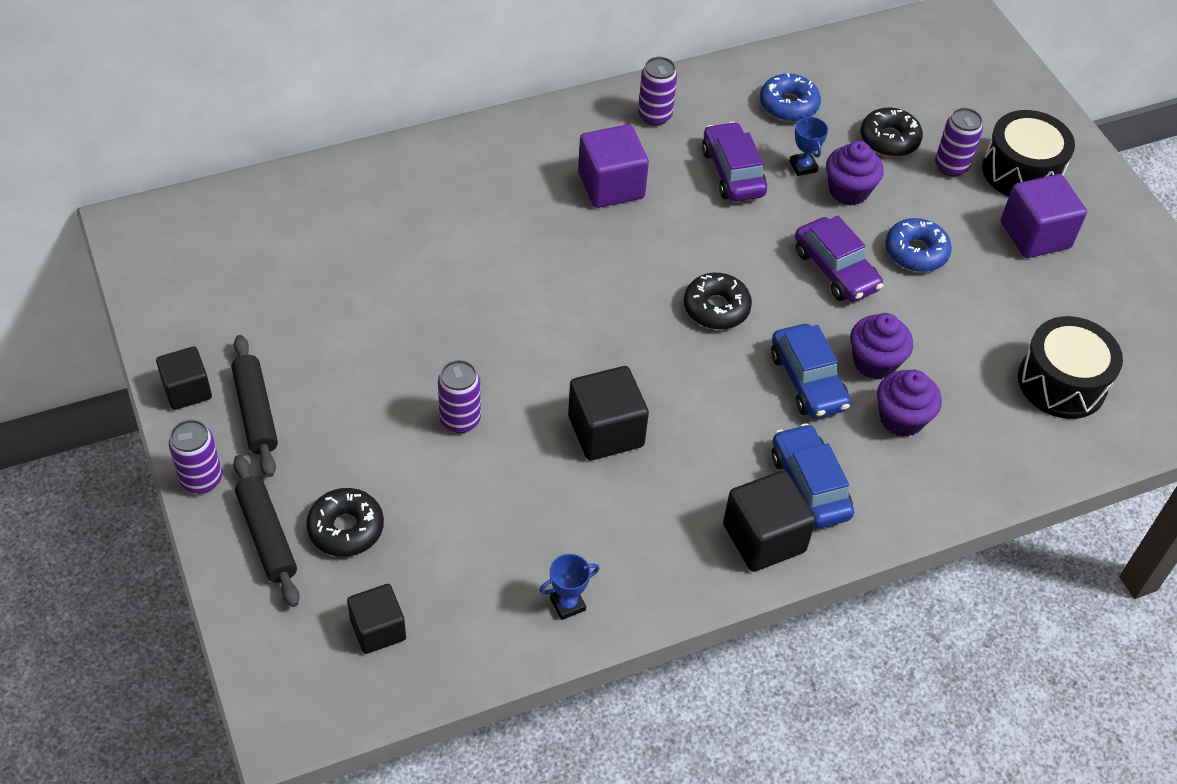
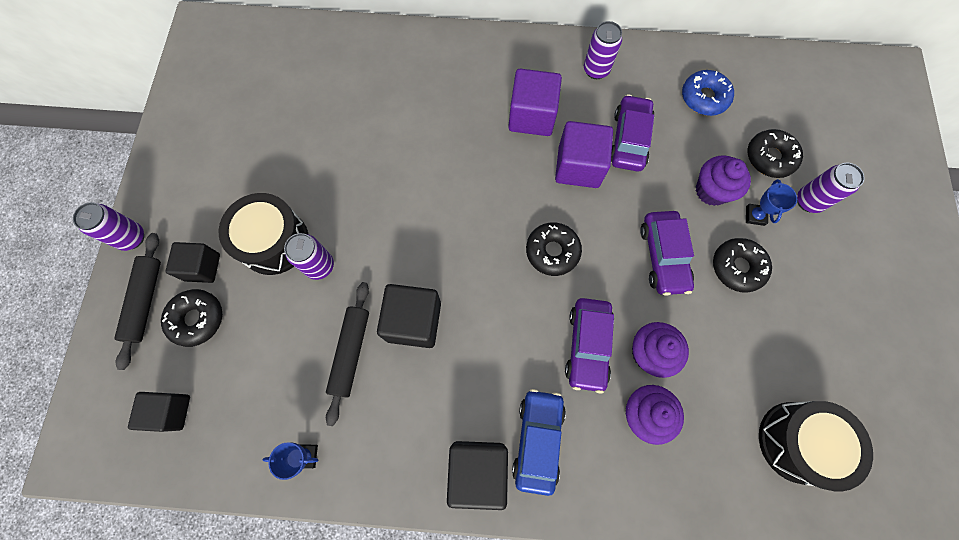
camera: 30 degrees right, 20 degrees up
(187, 390) = (162, 165): black cube -> black cube (202, 267)
(255, 412) = (194, 200): black rolling pin -> black rolling pin (350, 352)
(803, 166) = (686, 155): blue trophy -> blue trophy (755, 216)
(807, 381) = (587, 346): blue car -> purple car
(916, 252) = (737, 267): blue donut -> black donut
(1021, 171) = (867, 229): black drum -> black drum (274, 241)
(1035, 235) = (848, 292): purple cube -> purple cube (578, 167)

